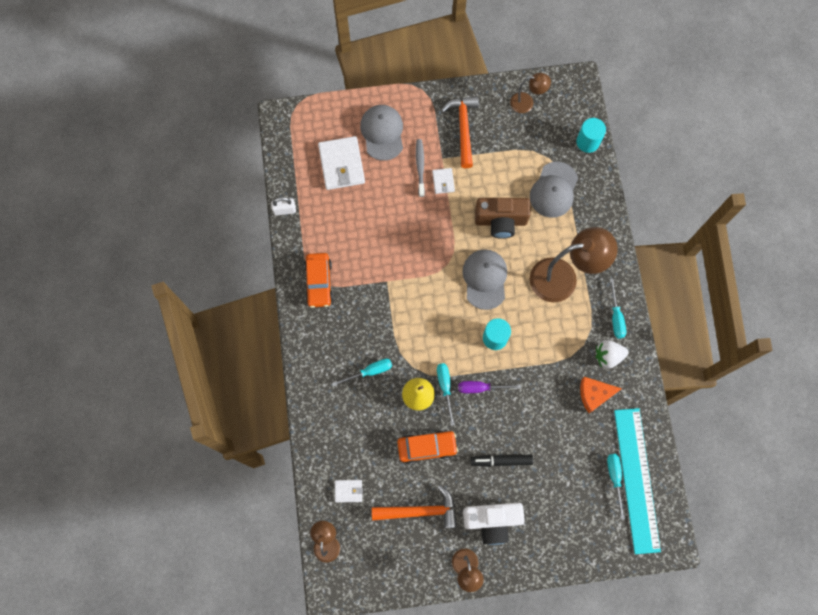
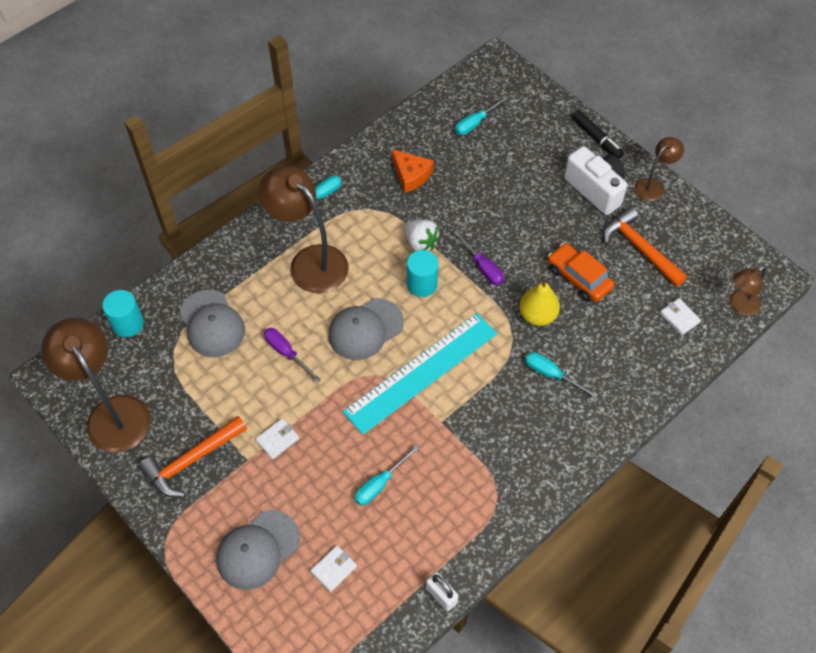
camera: 125 degrees left, 15 degrees down
(319, 282) = (498, 491): orange car -> none
(341, 165) = (334, 569): white wallet -> white wallet, size x0.50
(420, 167) = (275, 476): grey toothbrush -> none
(445, 387) = (508, 297): turquoise screwdriver -> turquoise screwdriver (380, 484)
(500, 221) = (286, 353): brown camera -> purple screwdriver
(501, 461) = (536, 212): black marker -> black marker (596, 138)
(527, 103) = (112, 413): brown lamp -> brown lamp, size x1.91
(554, 190) = (212, 324): grey cap -> grey cap turned 75 degrees clockwise
(608, 356) = (364, 184): white strawberry -> white strawberry (420, 243)
(636, 479) = (463, 108): turquoise ruler -> turquoise ruler (421, 372)

